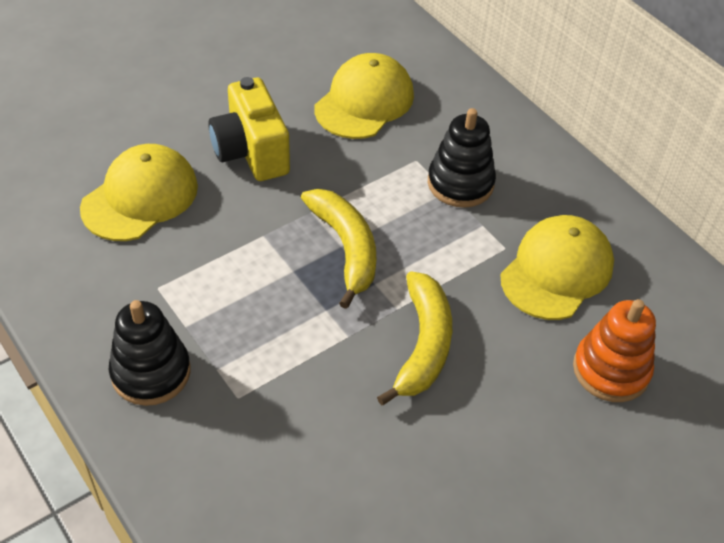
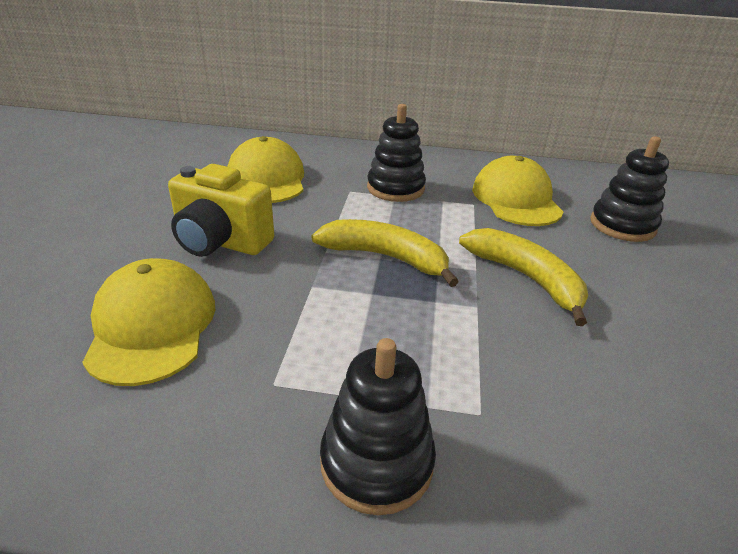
camera: 45 degrees left, 15 degrees down
(611, 370) = (622, 225): orange stacking toy -> black stacking toy

